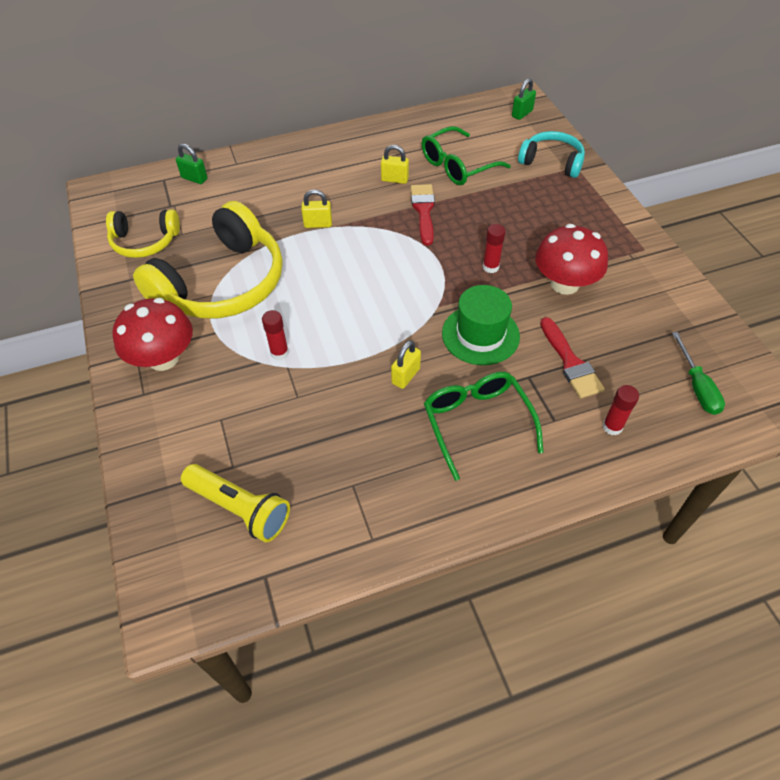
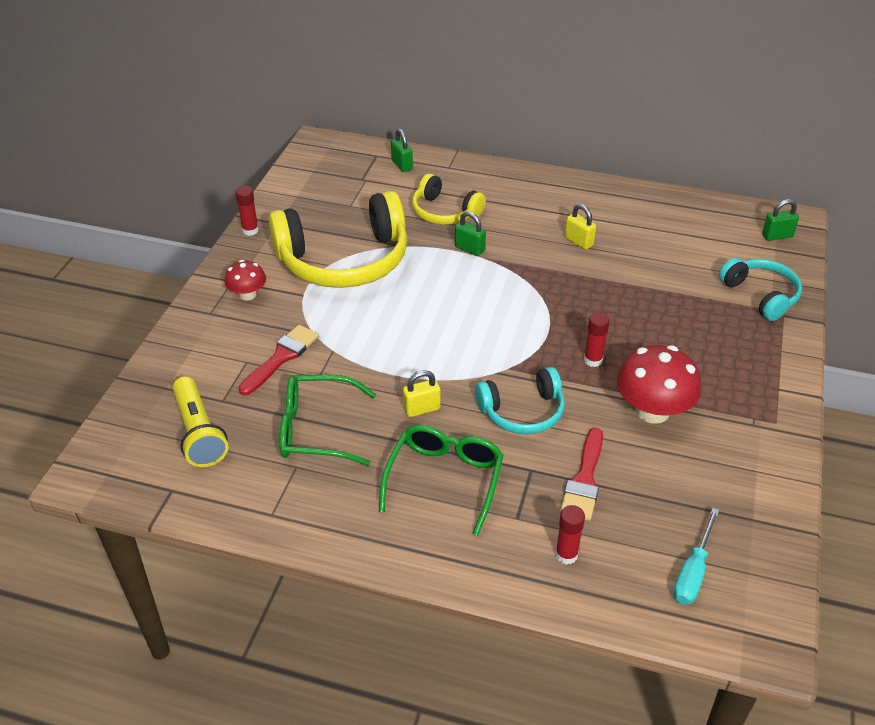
camera: 35 degrees right, 10 degrees down
(145, 241) = (316, 199): yellow headphones -> yellow headphones (444, 212)
(163, 358) = (247, 294): red mushroom -> red mushroom, size x0.57
(279, 353) = (337, 336): red glue stick -> red glue stick (250, 230)
(318, 224) = (469, 249): yellow padlock -> green padlock
(423, 211) = (578, 281): red brush -> red brush (281, 357)
(457, 166) = (654, 256): green glasses -> green glasses (316, 429)
(480, 335) = (522, 411): green hat -> turquoise headphones
(697, 387) = (693, 572): green screwdriver -> turquoise screwdriver

